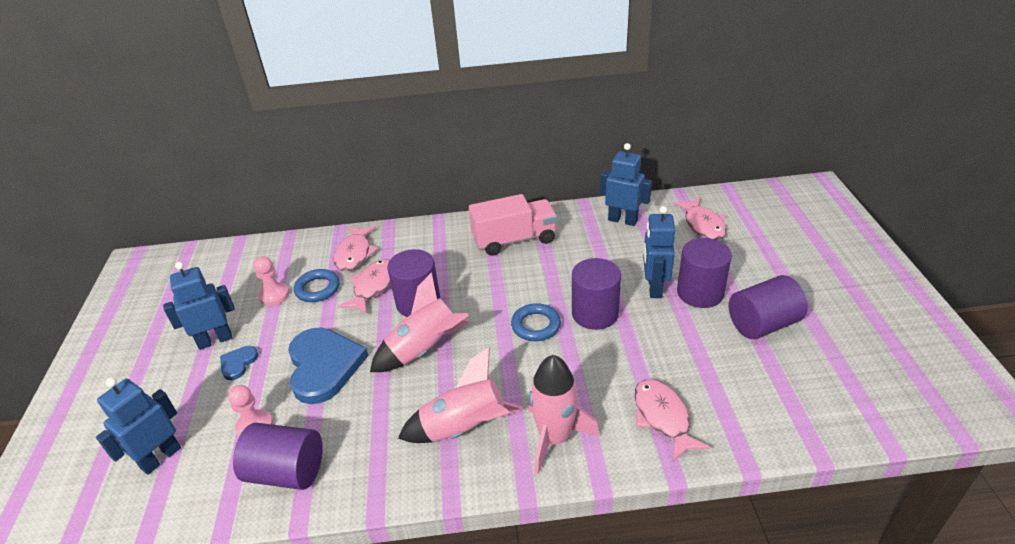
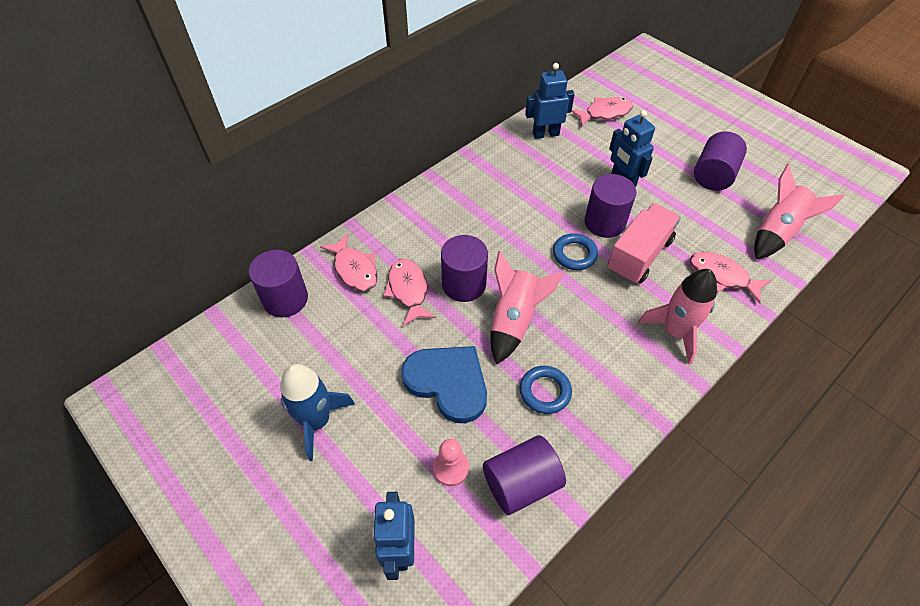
camera: 40 degrees left, 15 degrees up
(215, 340) = (317, 421): blue robot -> blue rocket
(238, 363) = (367, 427): blue heart -> none
(274, 295) = (323, 348): pink pawn -> none
(317, 289) = (358, 319): blue ring -> blue ring (545, 392)
(464, 428) = (611, 363): pink rocket -> pink rocket (777, 232)
(514, 240) = (481, 189): pink truck -> pink truck (639, 255)
(700, 293) = (655, 170): purple cylinder -> purple cylinder (285, 299)
(703, 225) = (605, 113): pink fish -> pink fish turned 60 degrees counterclockwise

